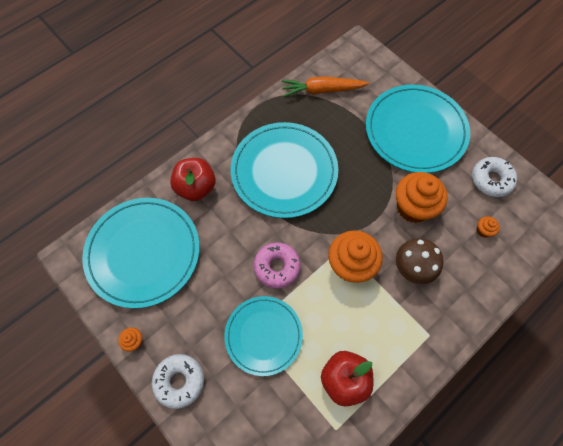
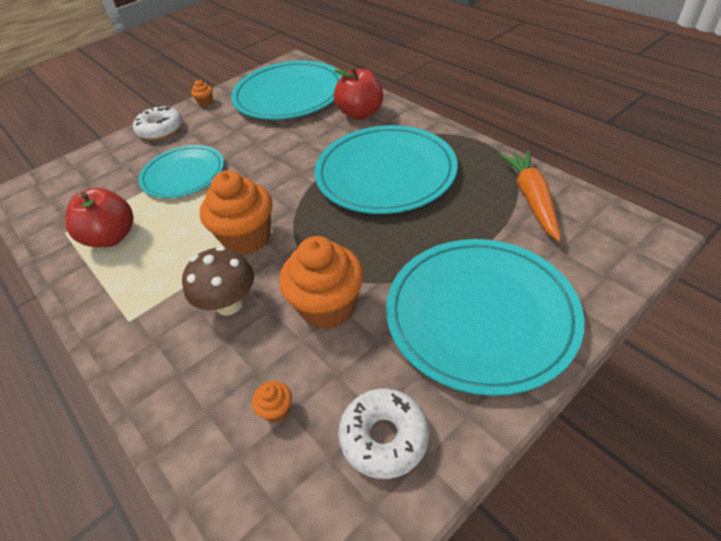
camera: 95 degrees right, 20 degrees down
(277, 267) = (257, 177): pink donut -> none

